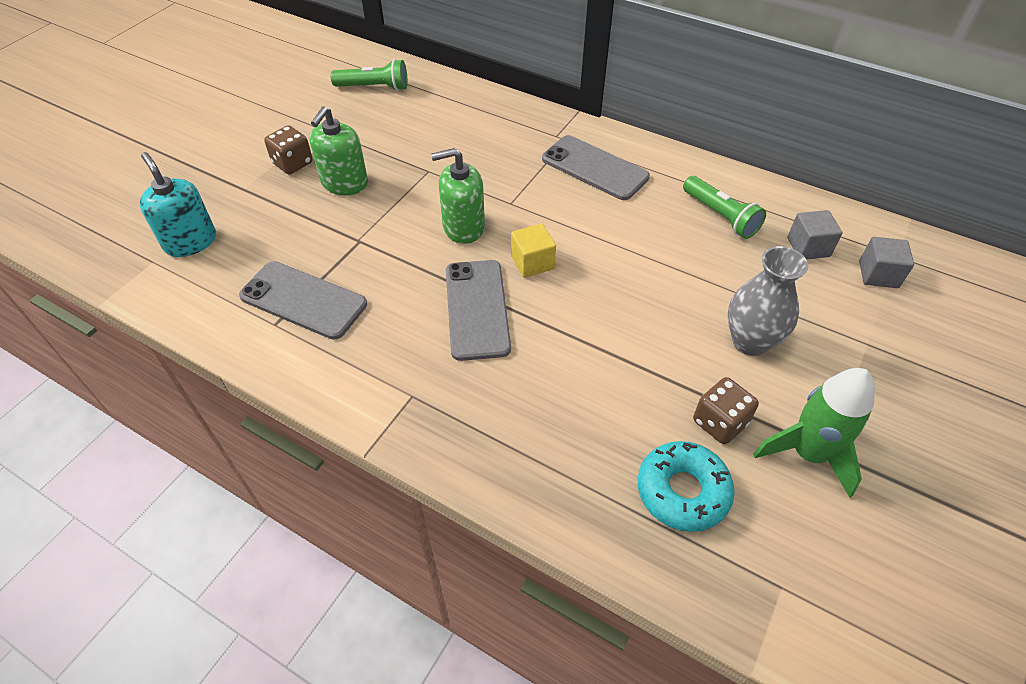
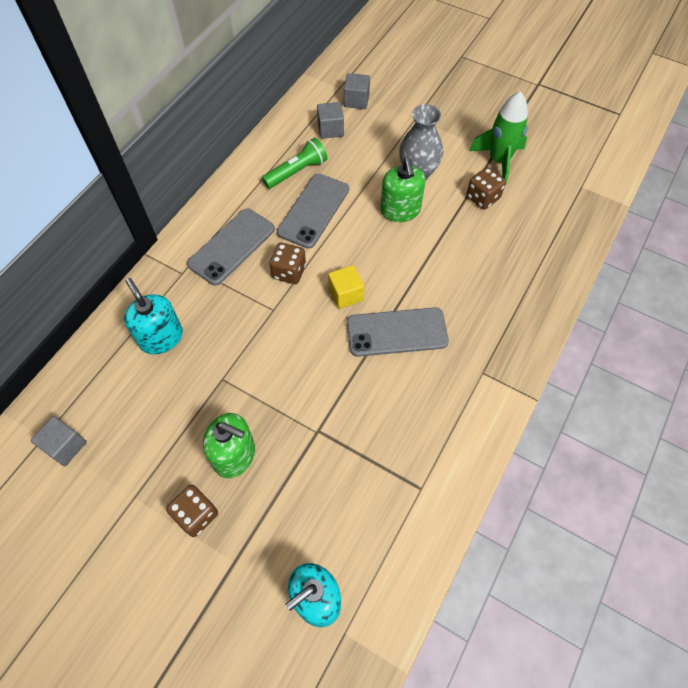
camera: 90 degrees left, 10 degrees up
(303, 300) = (392, 468): grey phone -> grey phone (313, 211)
(374, 87) = (65, 446): green flashlight -> grey cube
(463, 227) = (303, 345): green soap dispenser -> green soap dispenser (400, 210)
(478, 129) = (161, 338): none -> turquoise soap dispenser
(562, 213) = (289, 272): none -> brown dice
(682, 491) = (533, 221): turquoise donut -> none

